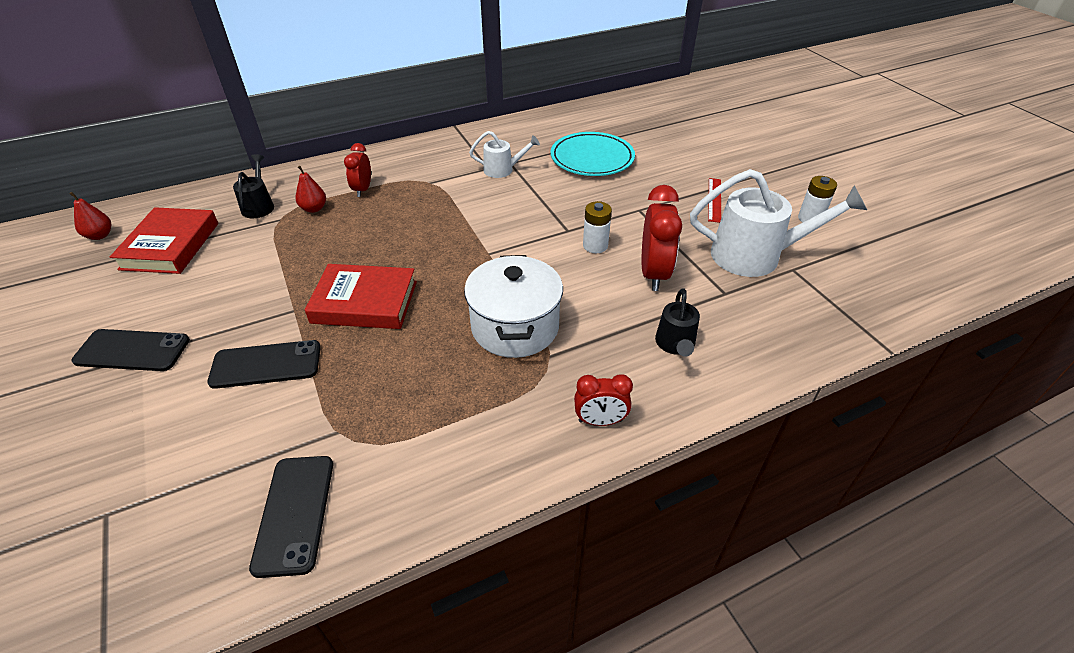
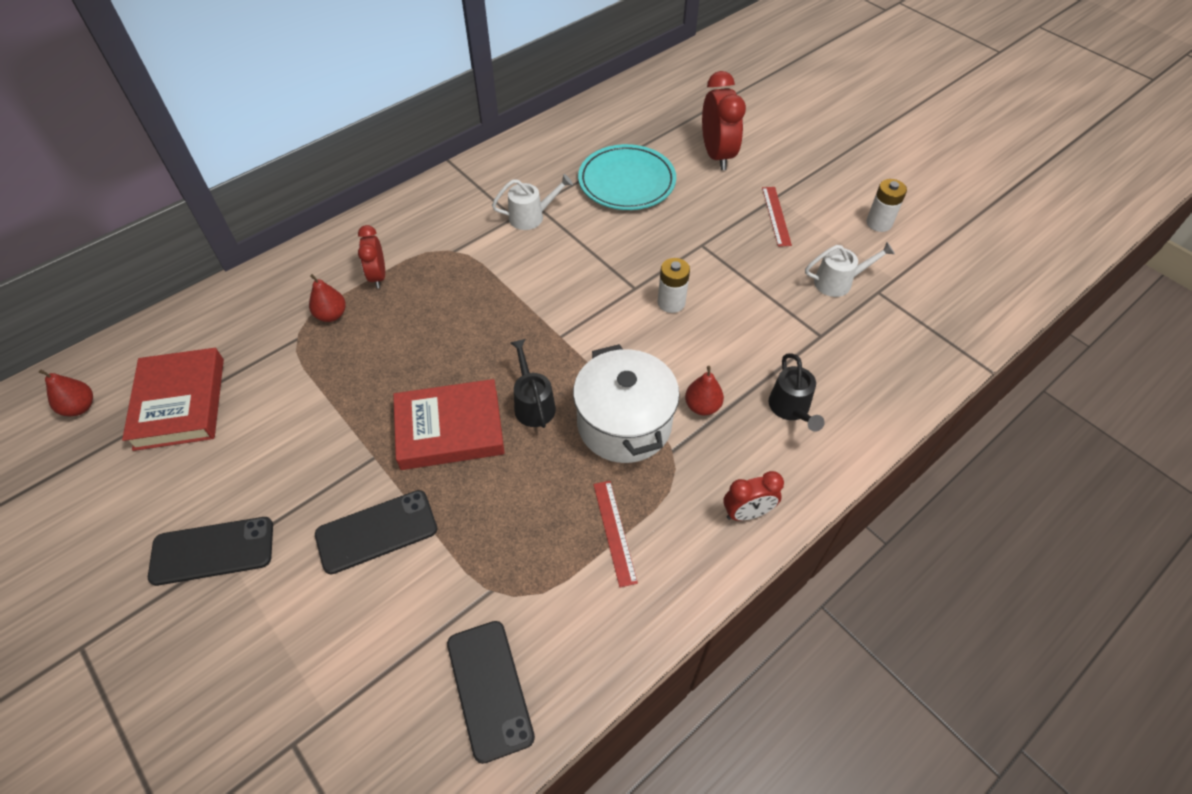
camera: 15 degrees left, 10 degrees up
(259, 205) = (261, 324): black watering can -> black watering can (533, 403)
(468, 409) = (614, 532): none -> red ruler
(591, 327) = (702, 406): none -> red pear
(654, 274) = (743, 326): red clock -> red clock (717, 155)
(756, 256) = (839, 282): white watering can -> white watering can, size x0.52

